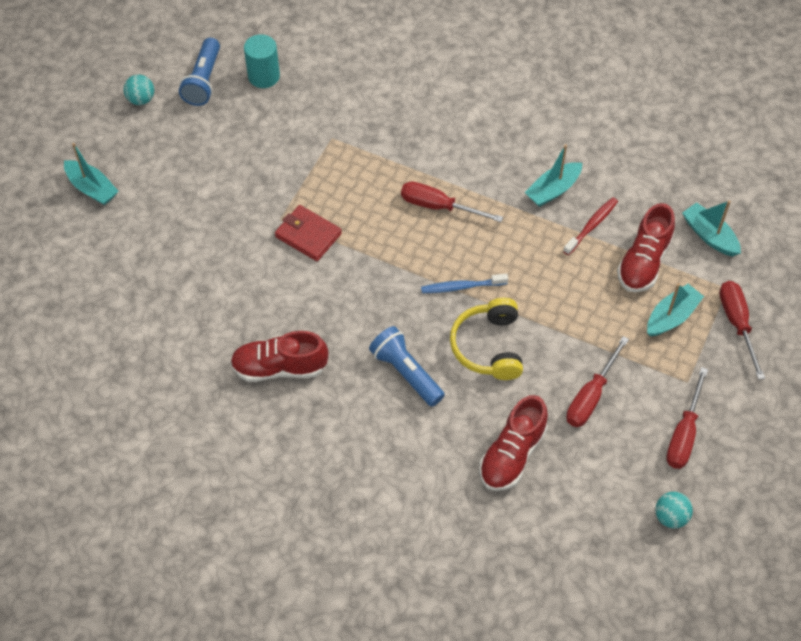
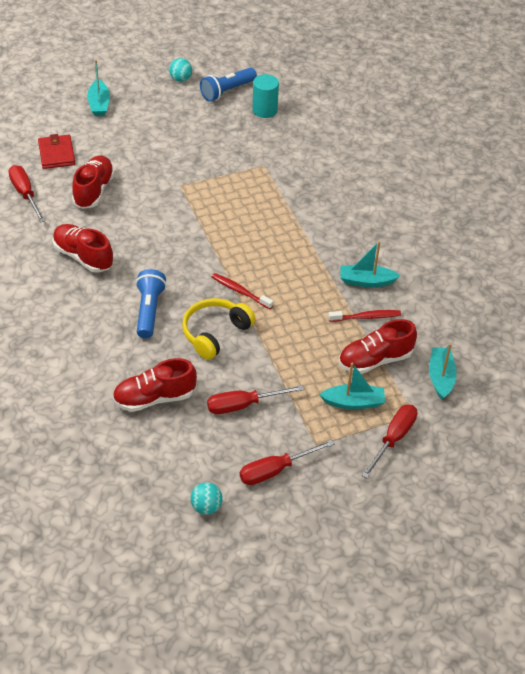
camera: 40 degrees right, 10 degrees down
(204, 289) = (94, 191): none -> red shoe
(308, 235) = (185, 204): red wallet -> red wallet (57, 154)
(438, 206) = (281, 241): red screwdriver -> red screwdriver (25, 194)
(462, 287) = (240, 291): blue toothbrush -> red toothbrush

